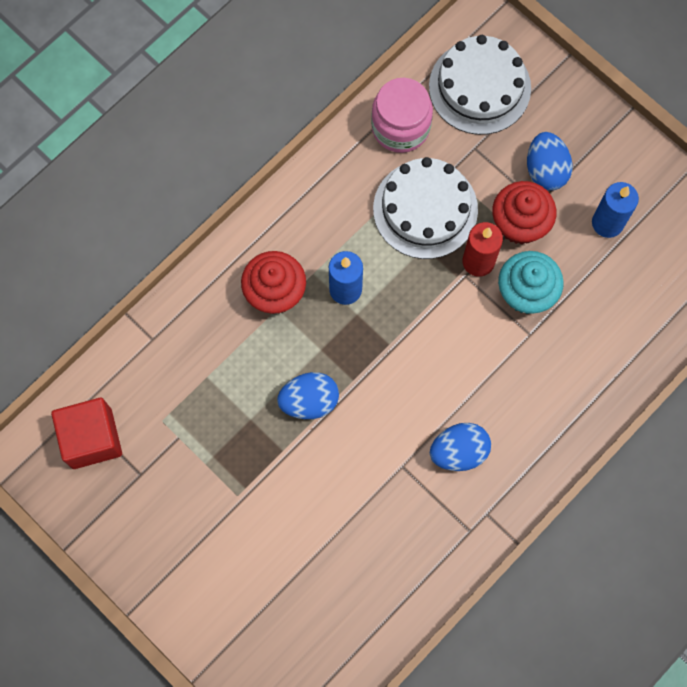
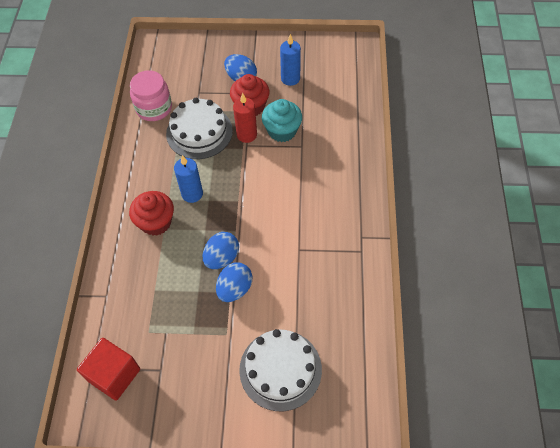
camera: 40 degrees left, 15 degrees down
(458, 451) = (320, 221): blue egg -> blue egg (235, 289)
(479, 87) = (177, 68): white cake -> white cake (280, 369)

